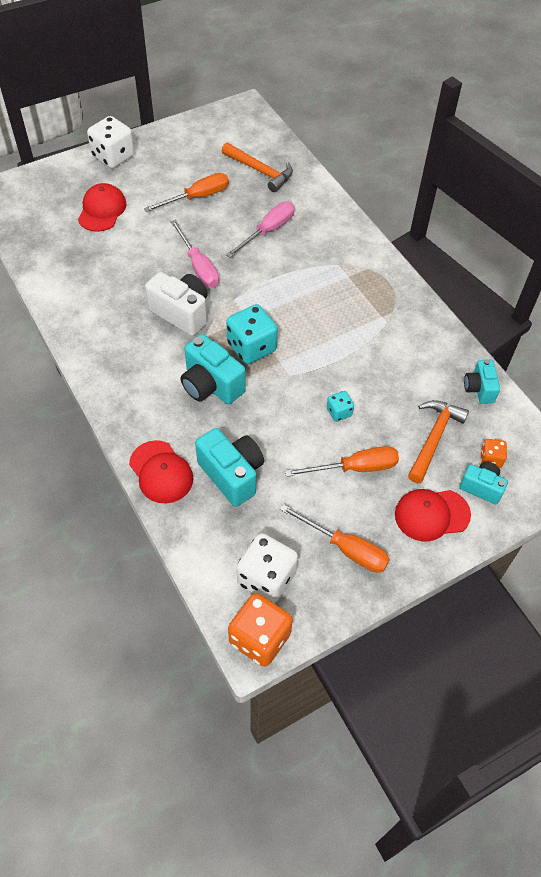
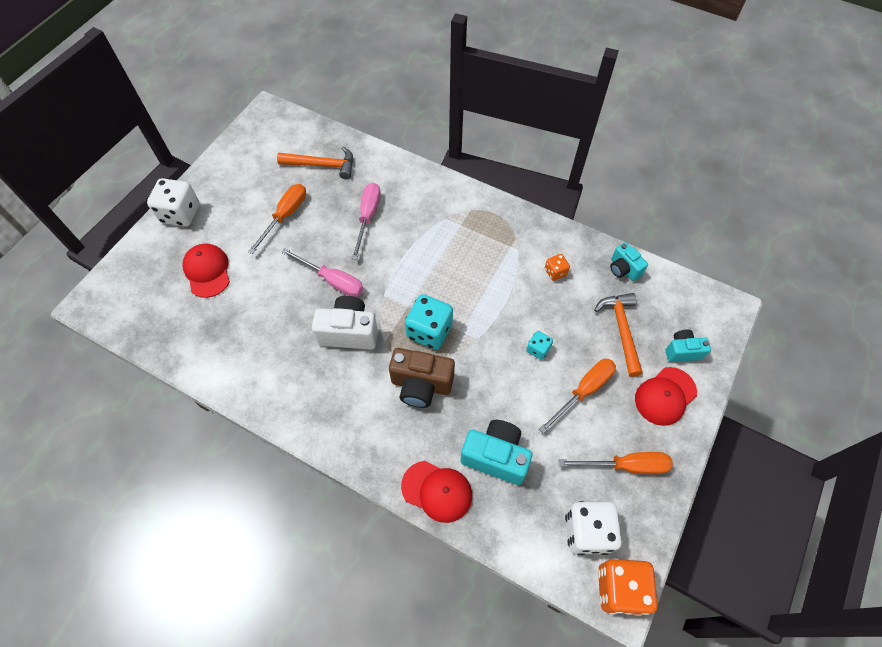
camera: 30 degrees left, 5 degrees up
(211, 385) = (421, 385): turquoise camera -> brown camera
(490, 459) = (672, 323): orange dice -> orange dice (555, 272)

